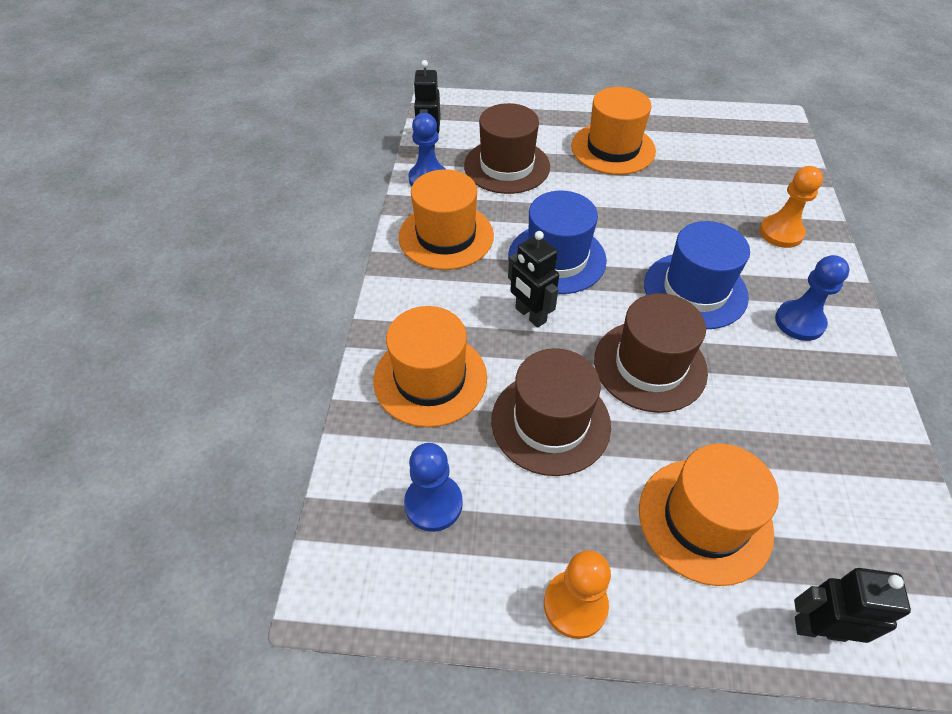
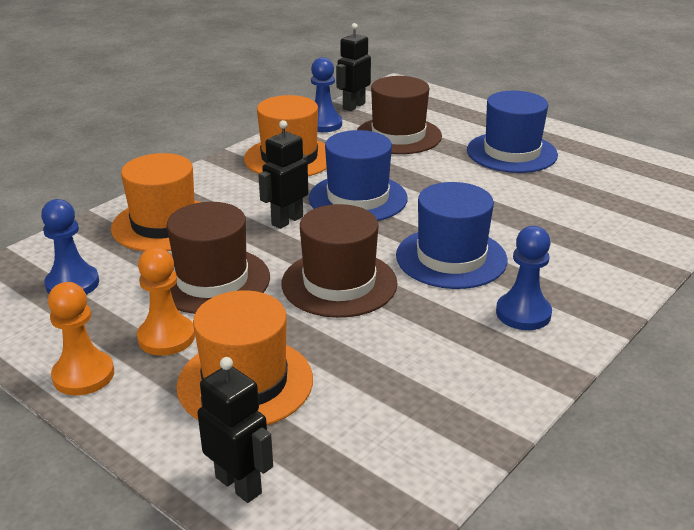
camera: 35 degrees right, 20 degrees down
(530, 315) = (287, 220): black robot -> black robot turned 45 degrees clockwise
(613, 148) = (511, 152): orange hat -> blue hat
(781, 233) = (599, 254): orange pawn -> orange pawn (166, 337)

